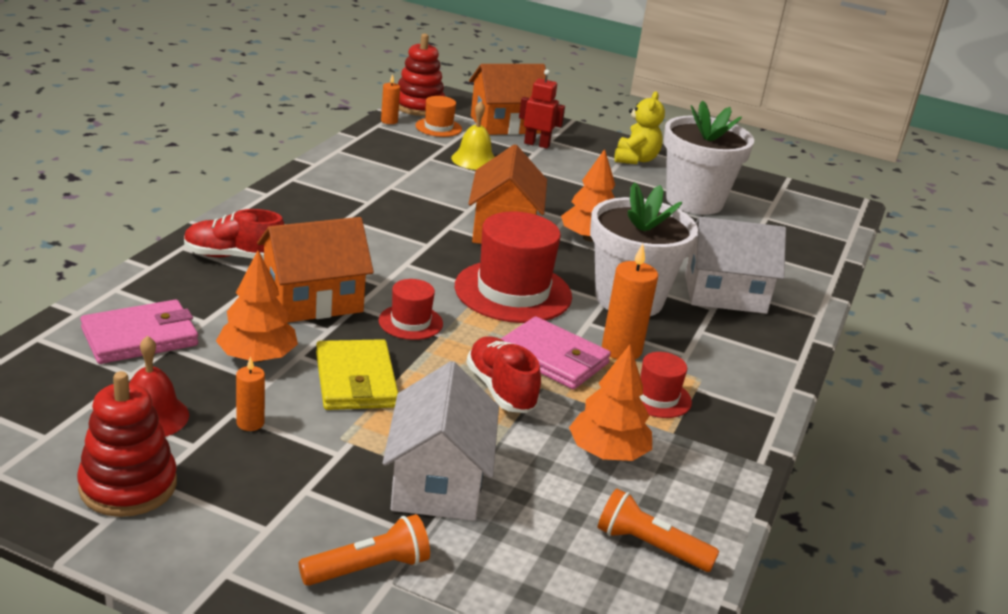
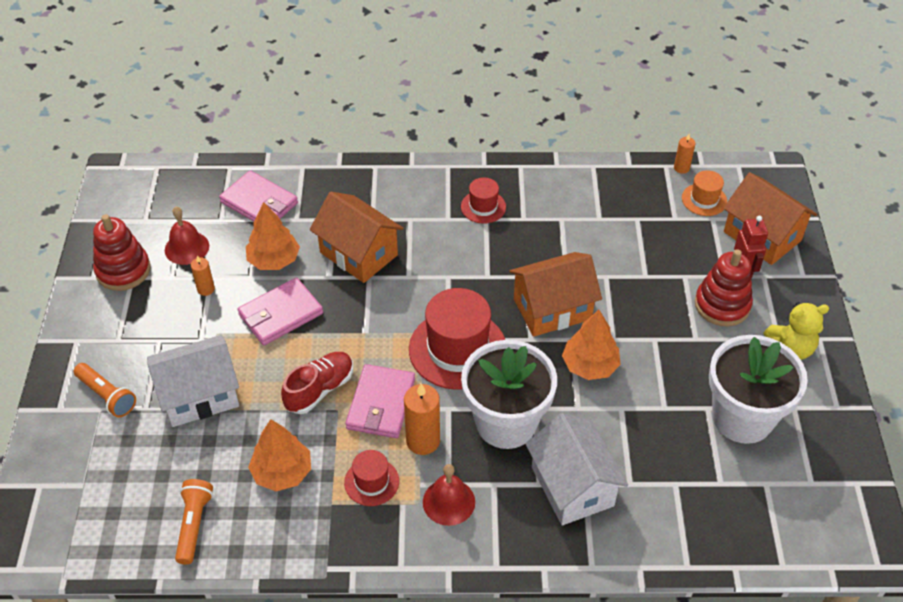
camera: 70 degrees right, 20 degrees up
(234, 256) = (383, 193): red shoe -> none
(356, 380) = (280, 314): yellow wallet -> pink wallet
(410, 322) = (369, 311): red hat -> red hat (483, 207)
(419, 106) = (734, 171): red stacking toy -> red stacking toy (722, 305)
(474, 160) = (664, 245): yellow bell -> none
(709, 361) = (449, 502): none -> red bell

